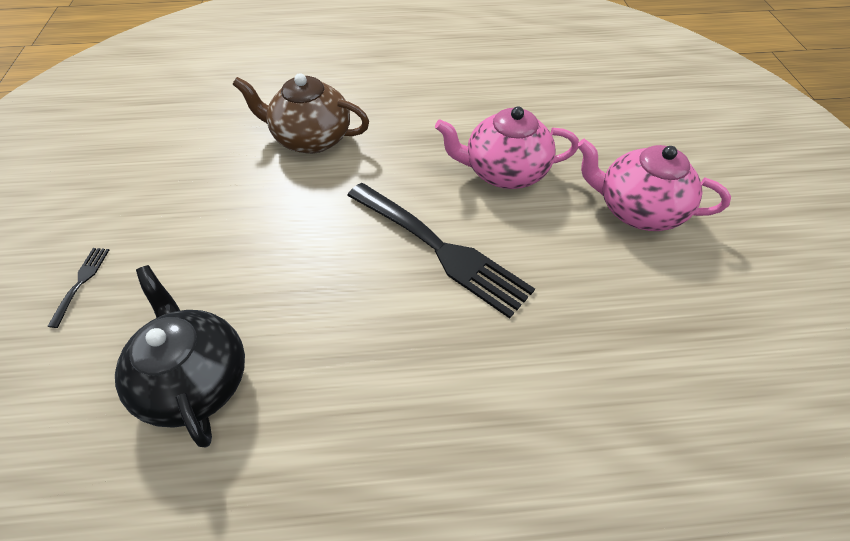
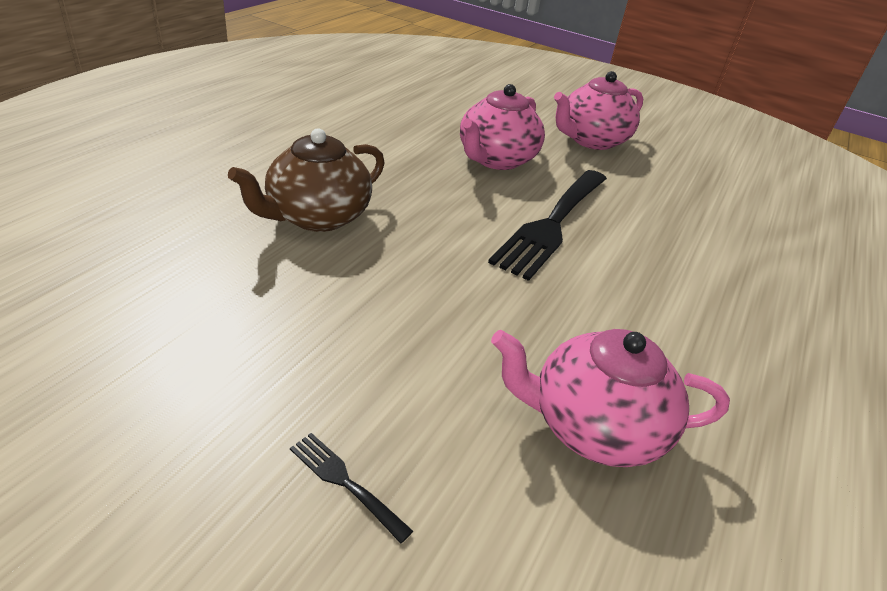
camera: 60 degrees left, 15 degrees down
(196, 379) = (593, 427): black teapot -> pink teapot
(440, 249) = (552, 224): black fork -> black fork turned 135 degrees clockwise

